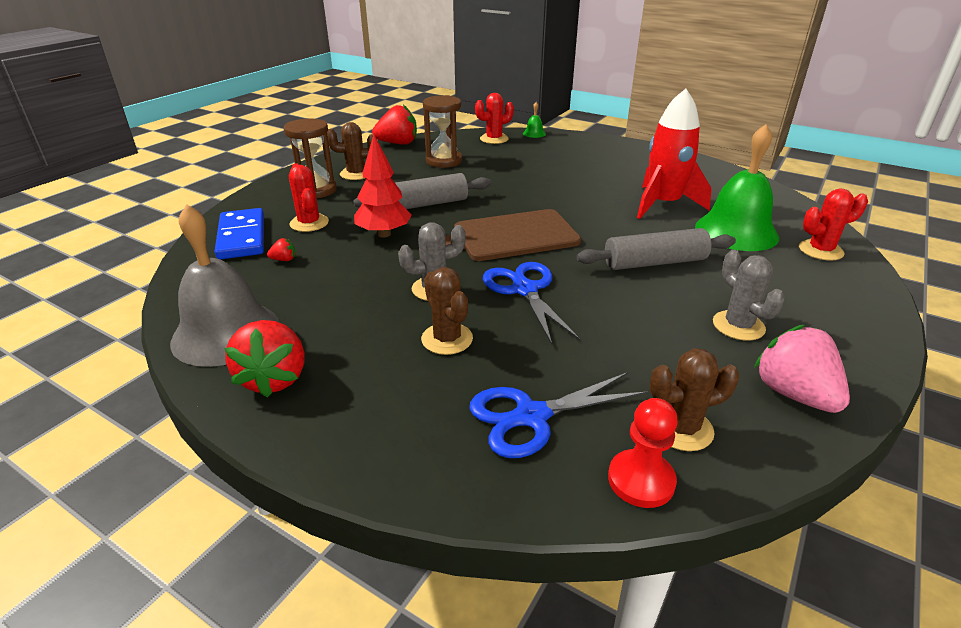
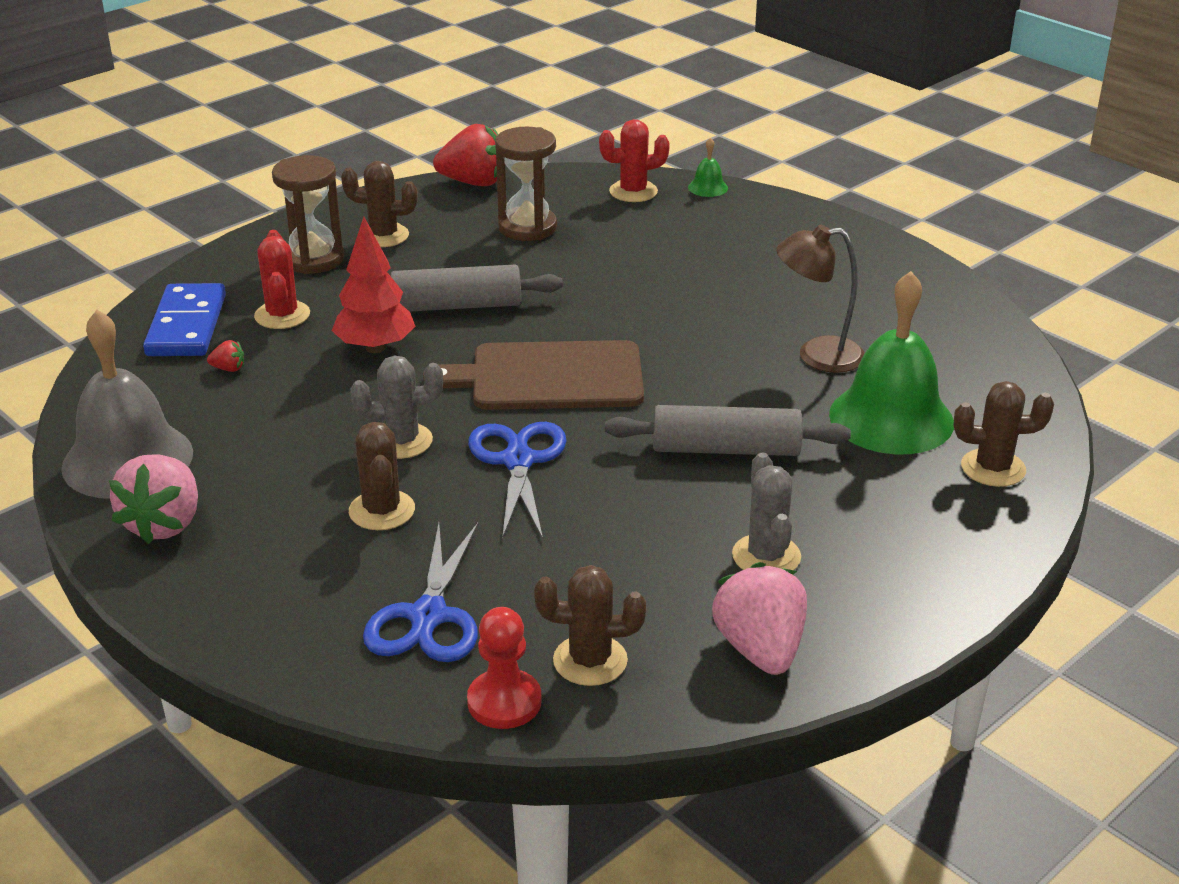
camera: 15 degrees right, 0 degrees up
(274, 378) = (164, 524): red strawberry -> pink strawberry
(531, 416) = (428, 617): blue scissors -> blue scissors turned 75 degrees counterclockwise
(663, 204) = (817, 355): red rocket -> brown lamp
(820, 250) = (993, 468): red cactus -> brown cactus

